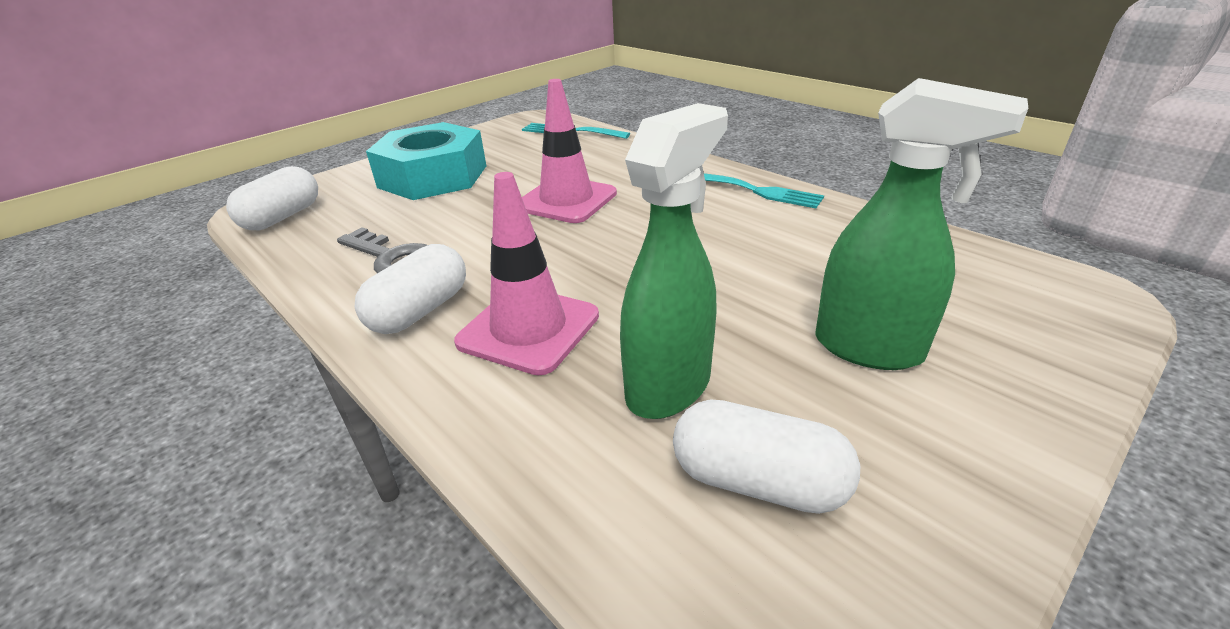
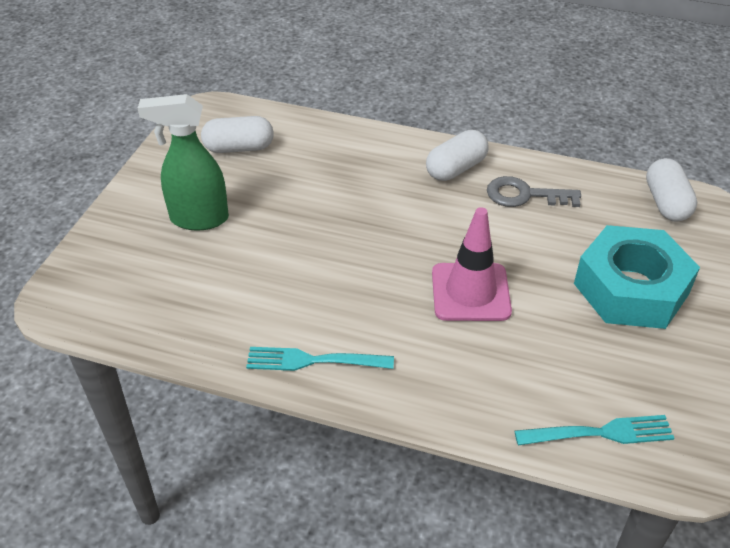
camera: 150 degrees right, 10 degrees up
(420, 311) = (456, 168): white capsule -> white capsule turned 45 degrees clockwise
(528, 329) = (385, 177): pink traffic cone -> none
(669, 386) = (292, 171): green spray bottle -> none

